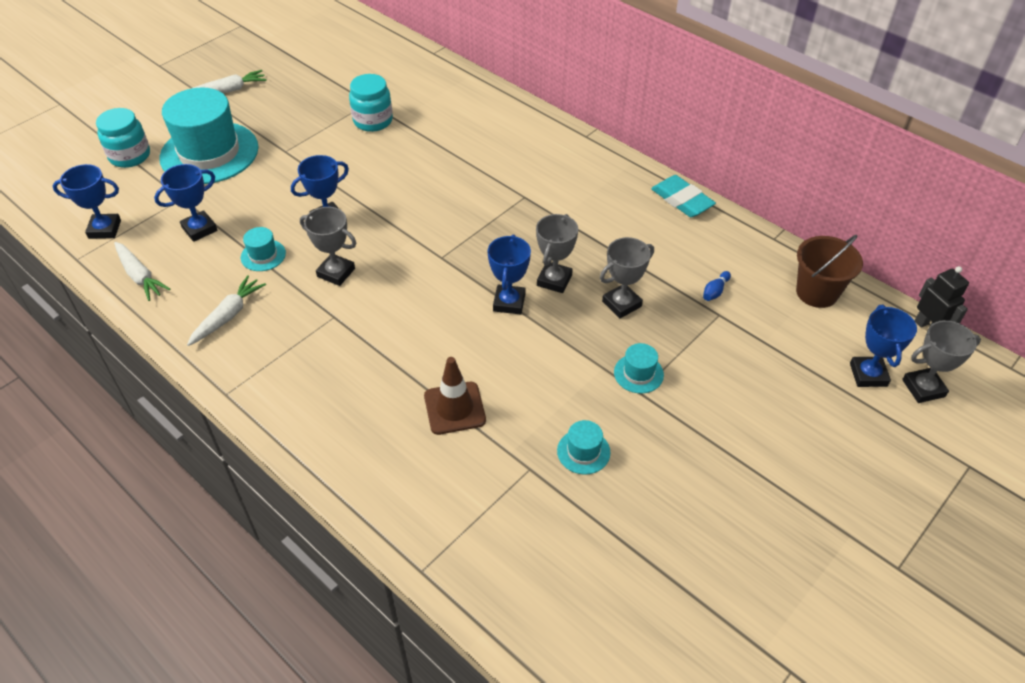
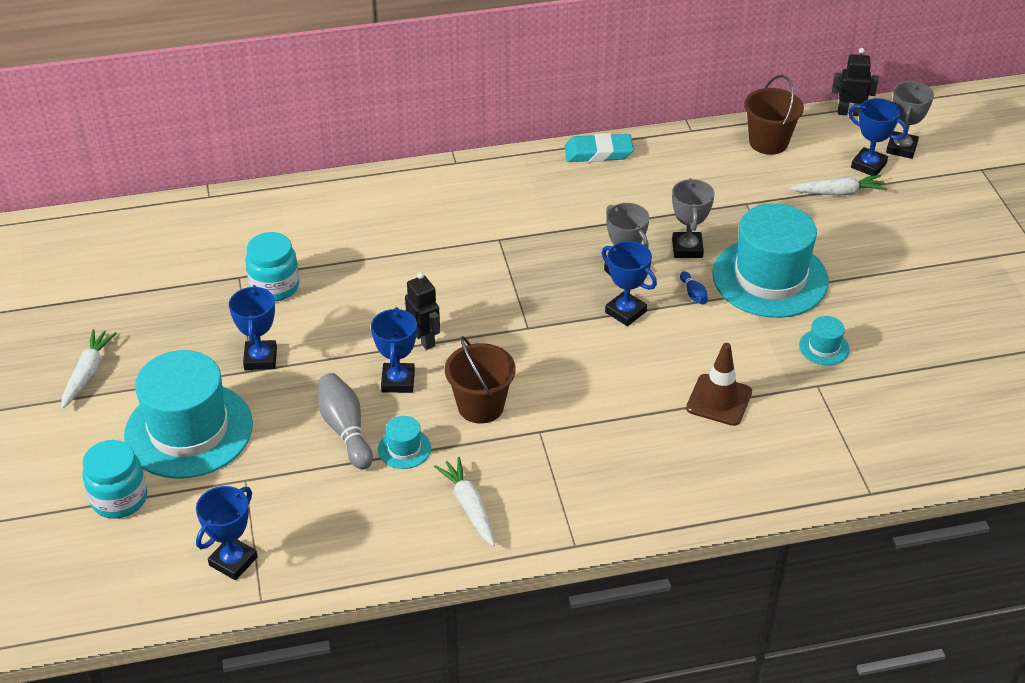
camera: 55 degrees left, 5 degrees down
(140, 276) = (342, 555): white carrot -> white carrot (838, 193)
(199, 229) = (313, 483): blue trophy -> blue trophy (260, 358)
(261, 219) = (345, 429): none -> grey bowling pin
(336, 272) = (480, 406): grey trophy -> brown bucket
(381, 212) = (424, 339): none -> black robot
(638, 373) = (770, 278): turquoise hat -> turquoise hat, size x2.42
(715, 291) = (720, 192): blue bowling pin -> blue bowling pin (693, 294)

